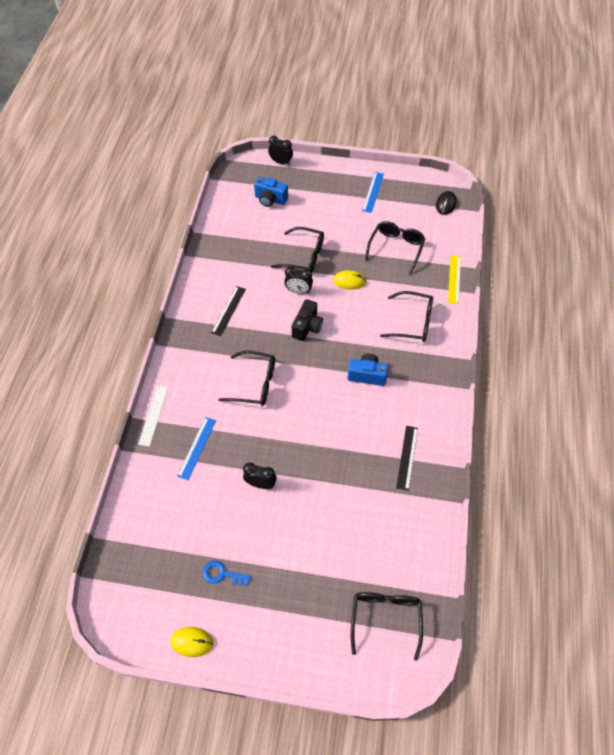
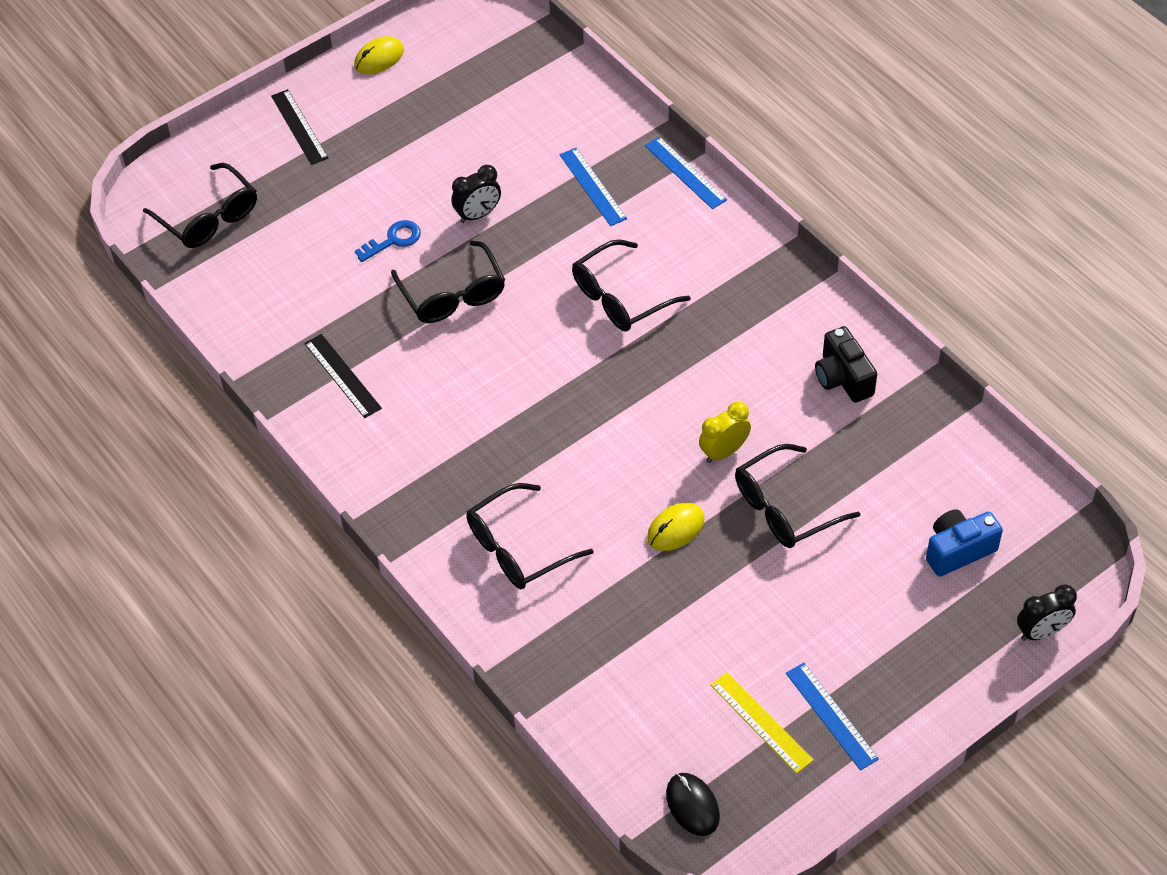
camera: 135 degrees right, 5 degrees down
(153, 415) = (685, 173): white ruler -> blue ruler
(222, 574) = (416, 119): blue key -> blue key (393, 240)
(228, 310) = (774, 347): black ruler -> black ruler (299, 127)
(298, 291) = (724, 452): black clock -> yellow clock
(307, 327) = (648, 416): black camera -> black camera (843, 378)
(367, 375) = (498, 425): blue camera -> none
(396, 248) = (674, 643): black glasses -> black glasses (452, 294)
(454, 279) = (532, 672): yellow ruler -> yellow ruler (761, 722)

